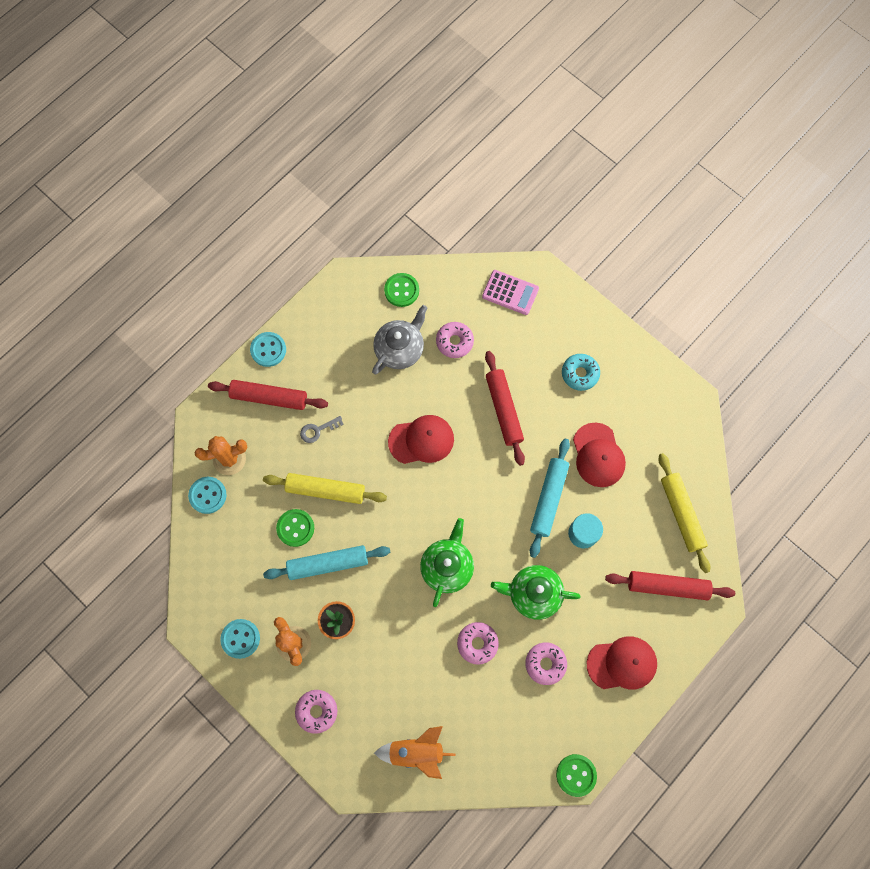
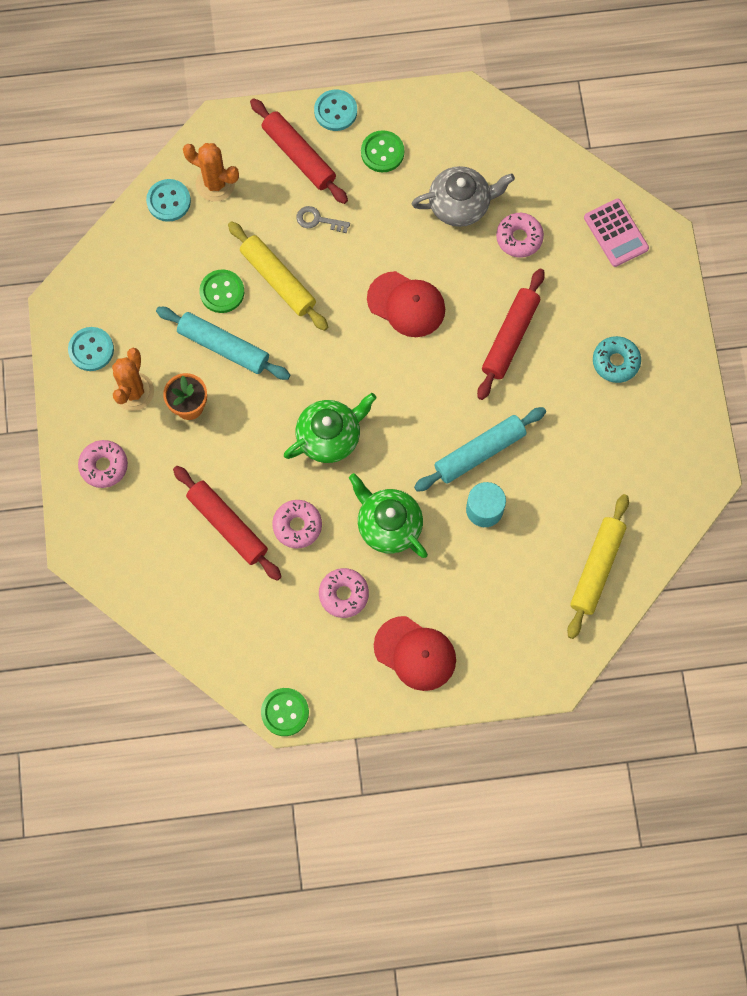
camera: 40 degrees right, 0 degrees up
(401, 290) = (510, 151): green button -> green button (382, 152)
(416, 751) = (161, 572): orange rocket -> none
(598, 455) = (564, 451): red cap -> none
(667, 586) = (522, 622): red rolling pin -> red rolling pin (227, 525)

